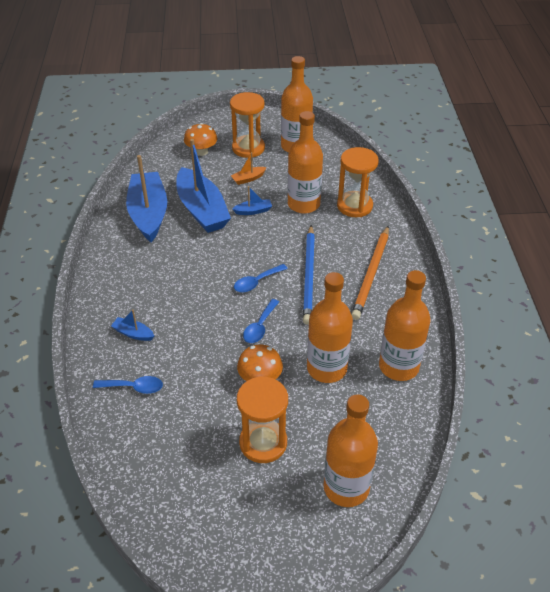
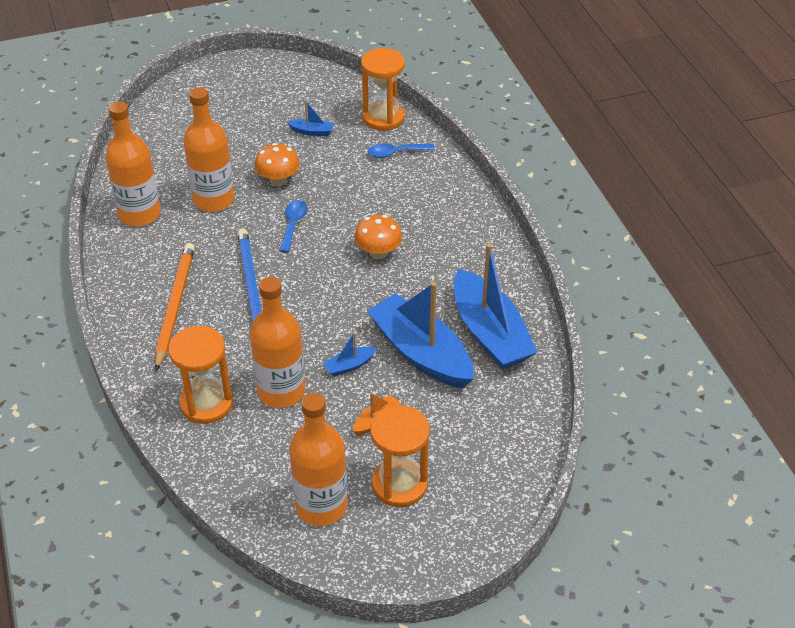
camera: 165 degrees right, 0 degrees up
(133, 333) = (423, 195): blue boat -> blue boat (312, 132)
(201, 151) = (472, 460): orange mushroom -> orange mushroom (378, 252)
(256, 282) = (312, 270): blue spoon -> none
(263, 442) = (261, 136): orange hourglass -> orange hourglass (383, 118)
(346, 487) = (183, 121): orange bottle -> none

